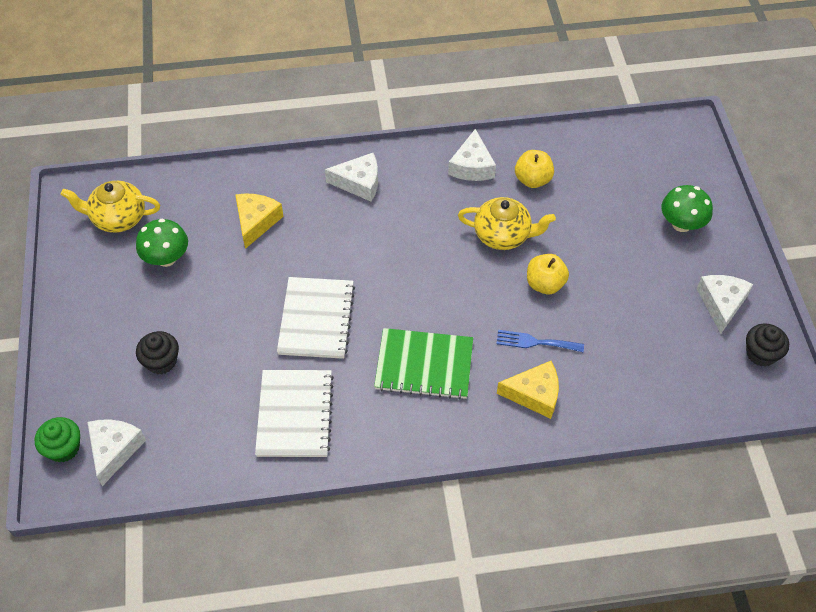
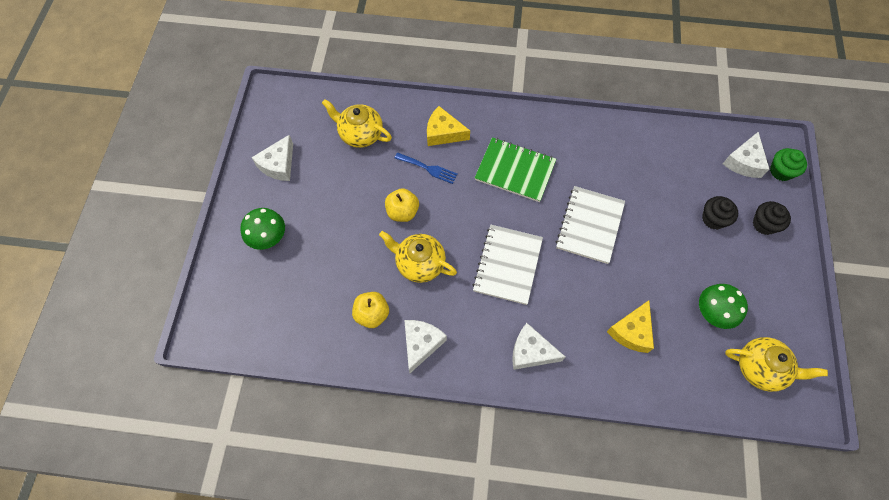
camera: 165 degrees left, 10 degrees up
(295, 414) = (615, 157): white notebook -> white notebook (507, 265)
(642, 366) = (360, 134): none -> yellow teapot
(761, 354) = (274, 124): black cupcake -> black cupcake (764, 224)

